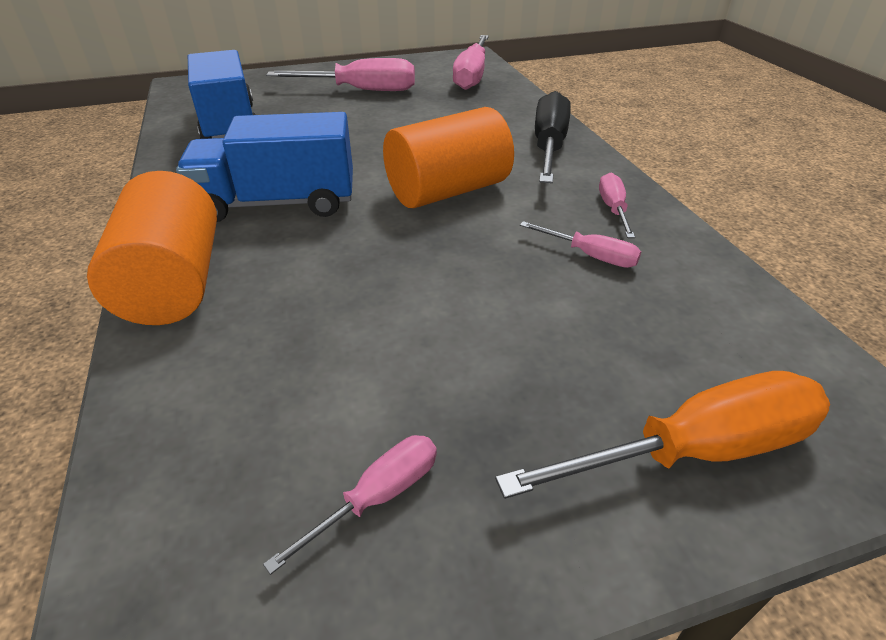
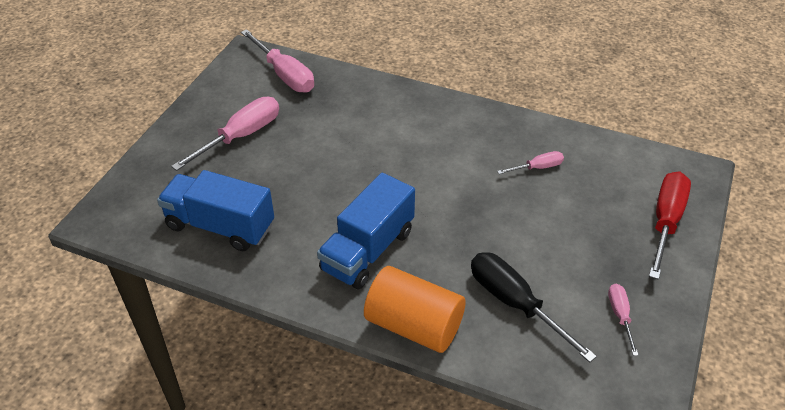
camera: 50 degrees left, 5 degrees up
(448, 191) = (428, 177): orange cylinder -> none
(548, 147) = (423, 110): black screwdriver -> black screwdriver (515, 303)
(613, 209) = (508, 133): pink screwdriver -> none
(695, 450) = (665, 222): orange screwdriver -> red screwdriver

